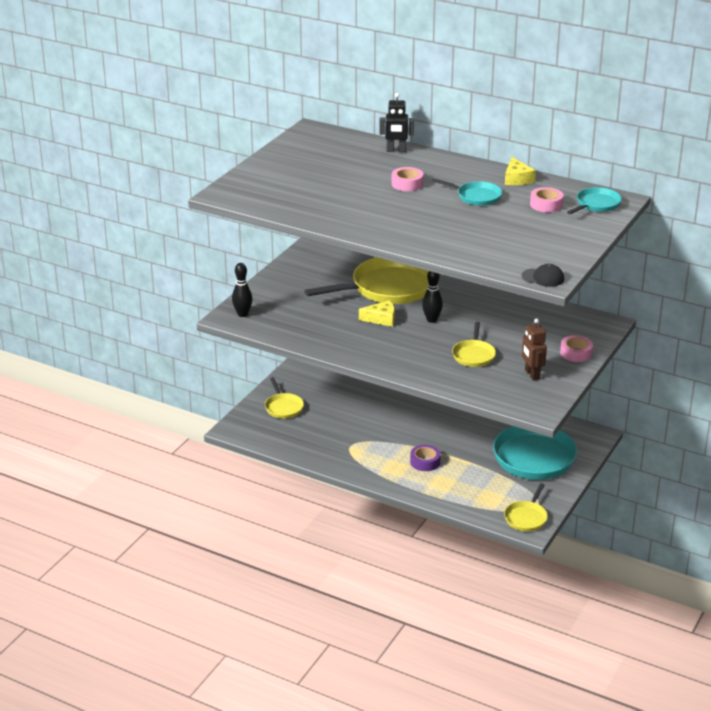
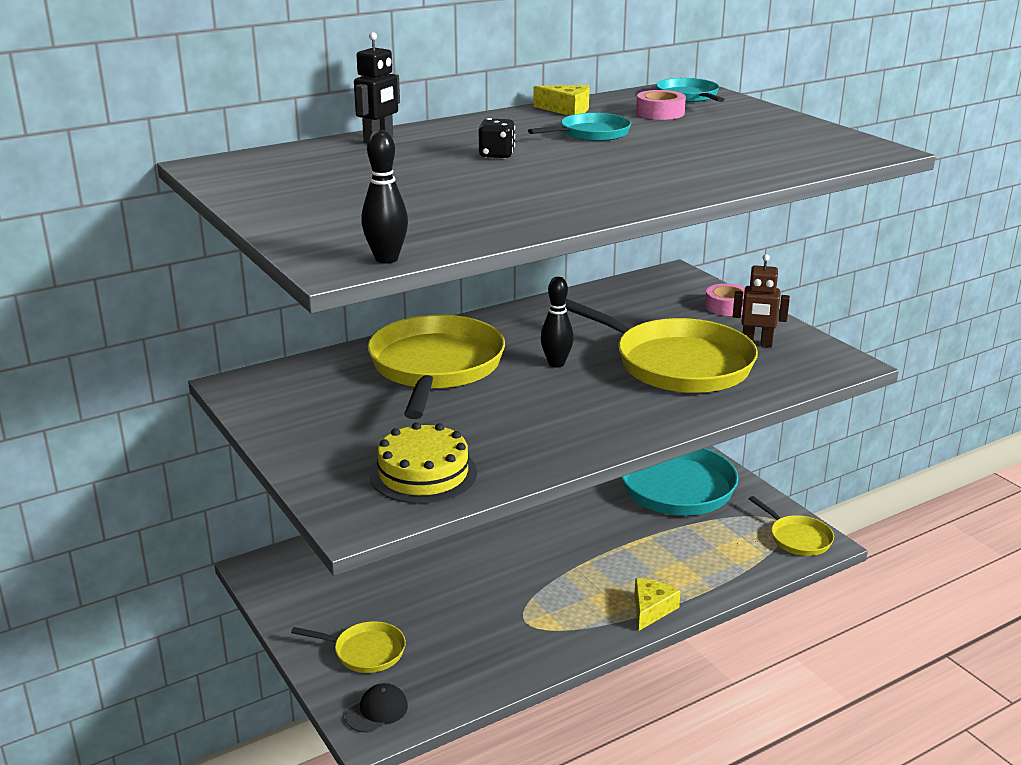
camera: 60 degrees left, 5 degrees down
(242, 314) = (362, 505): black bowling pin -> black bowling pin (386, 259)
(282, 320) = (423, 473): none -> yellow cake
(381, 319) = (514, 396): yellow cheese -> yellow cheese (651, 609)
(407, 184) = (496, 155): pink tape -> black dice
(425, 462) = (619, 571): purple tape -> none
(473, 355) = (675, 363): yellow pan -> yellow pan, size x2.04
(543, 278) = (871, 152): black cap -> black cap (377, 711)

